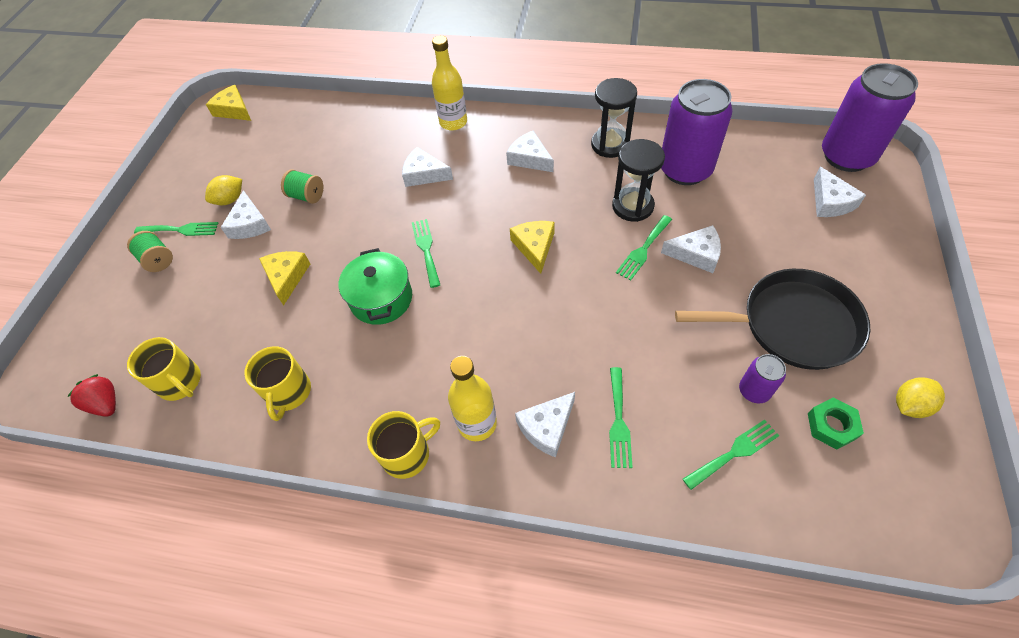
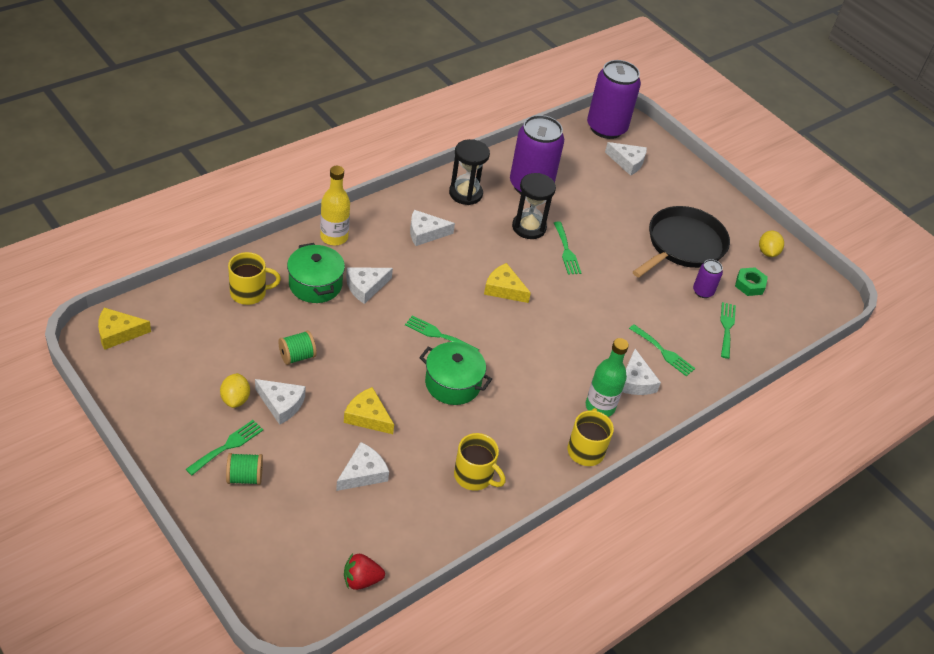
camera: 60 degrees left, 10 degrees down
(180, 382) = (394, 528): yellow mug -> yellow mug (249, 293)
(391, 150) = (315, 284): none -> green pot
(477, 423) = (600, 407): yellow bottle -> green bottle
(696, 254) = (596, 235): white cheese -> white cheese (363, 473)

